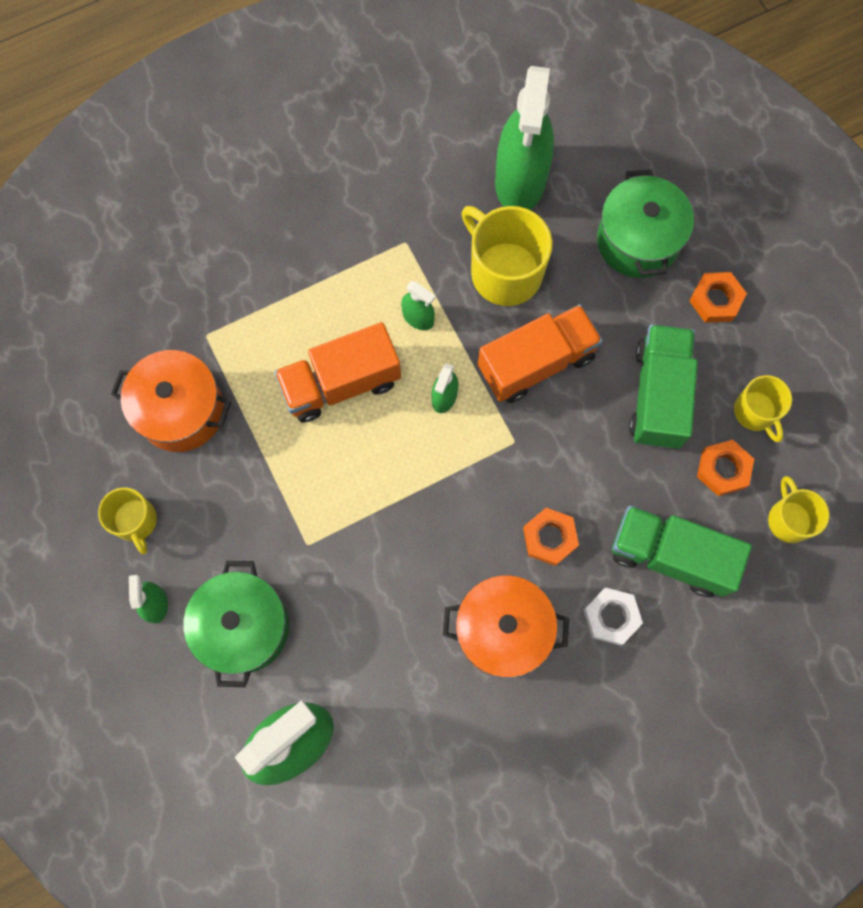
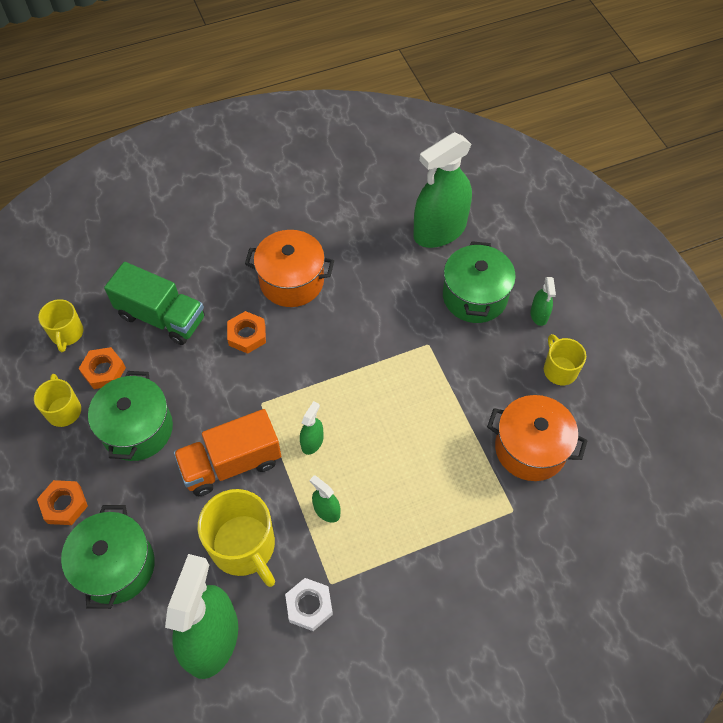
camera: 175 degrees left, 15 degrees down
(341, 383) = (397, 460): orange truck -> none
(611, 617) = (214, 283): white nut -> white nut (309, 606)
(658, 395) = (137, 429): green truck -> green pot

